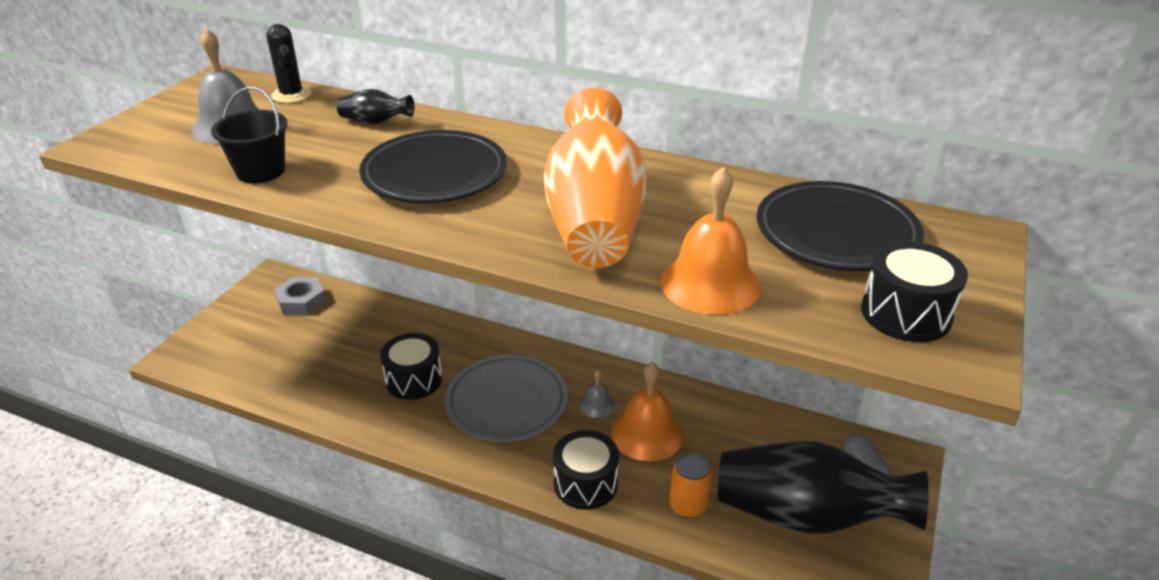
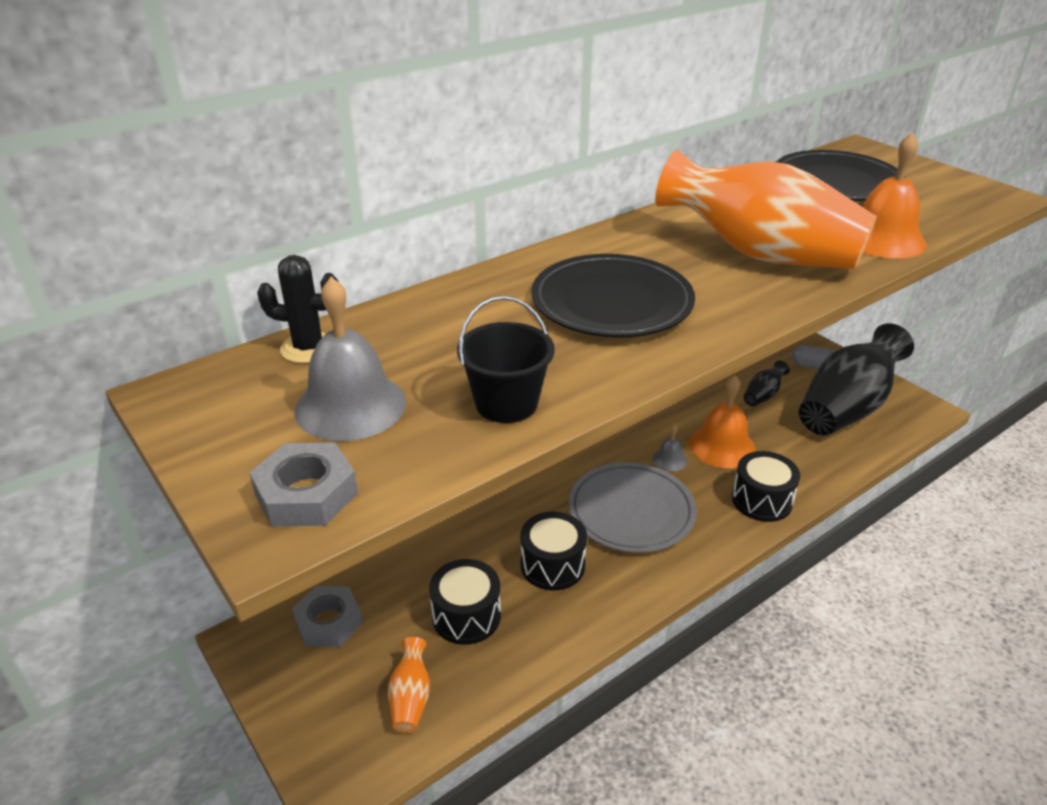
camera: 60 degrees left, 0 degrees up
(135, 142) = (306, 494): none -> grey nut
(253, 360) = (410, 698): none -> orange vase
(375, 122) = (455, 310): black vase -> black vase (763, 395)
(688, 505) = (812, 456): orange can -> none
(906, 313) = (948, 195): black drum -> black drum (466, 616)

